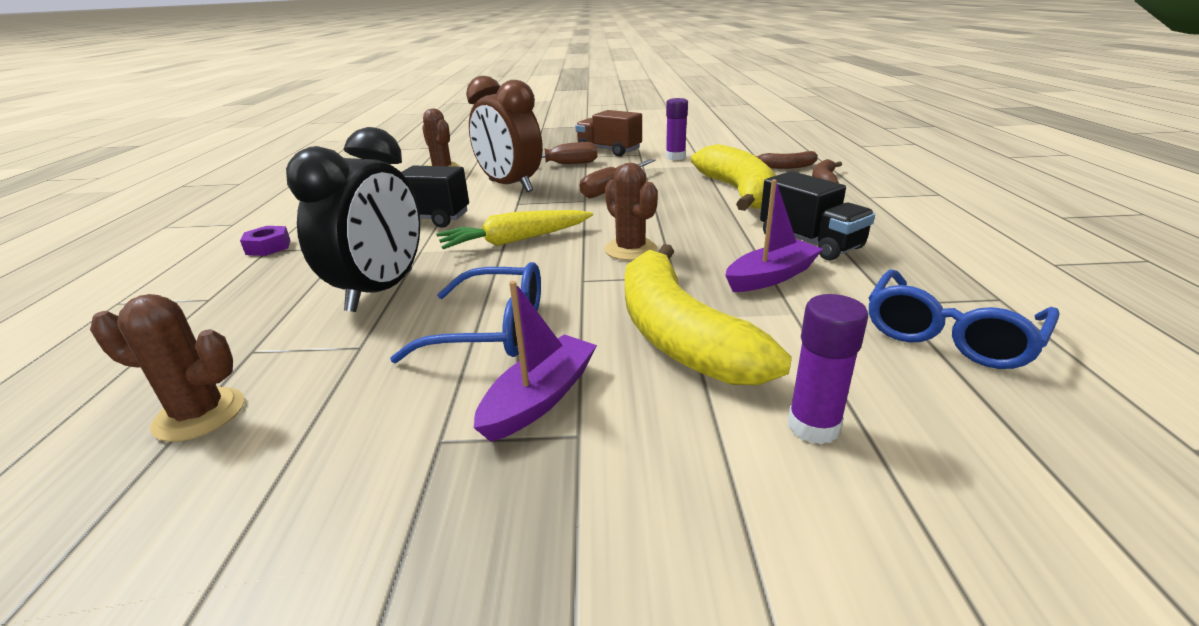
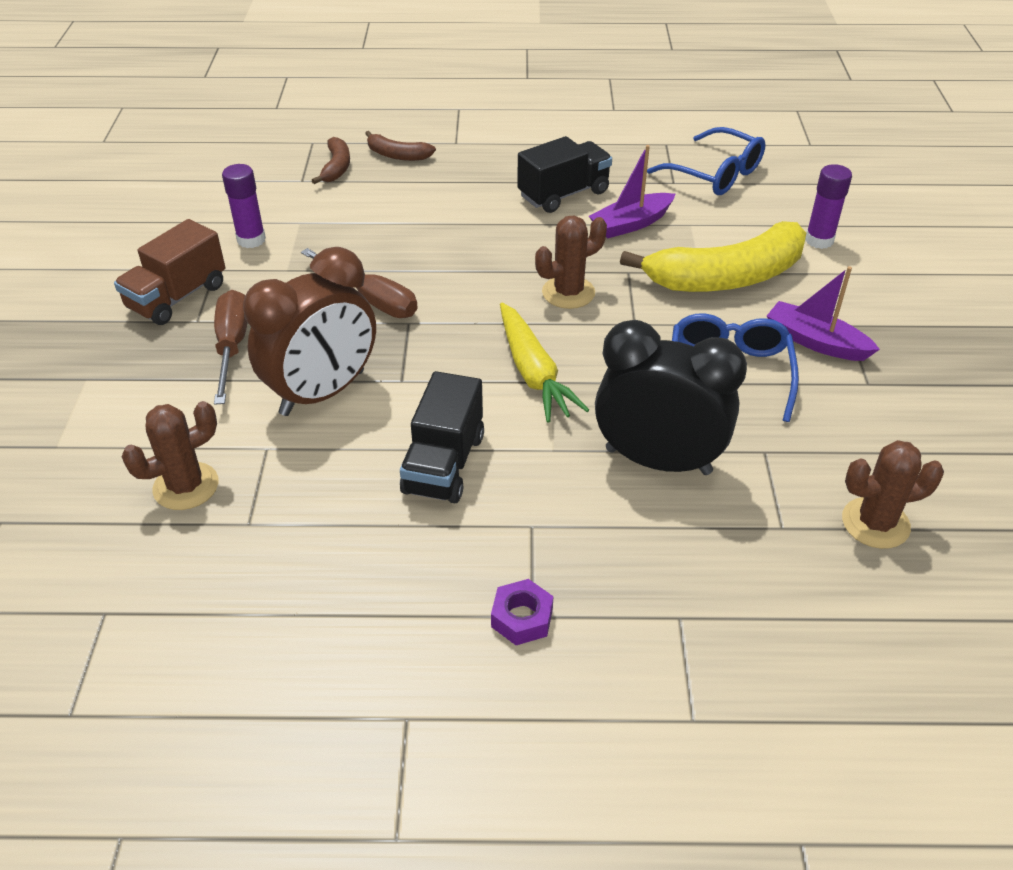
camera: 90 degrees left, 15 degrees up
(199, 414) = (875, 523): brown cactus -> brown cactus turned 75 degrees clockwise
(738, 192) = (416, 211): yellow banana -> none
(771, 277) = (631, 224): purple boat -> purple boat turned 90 degrees counterclockwise

